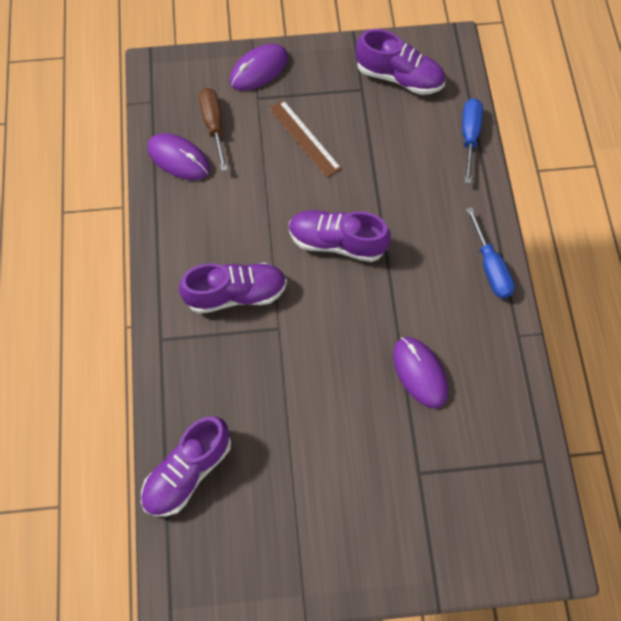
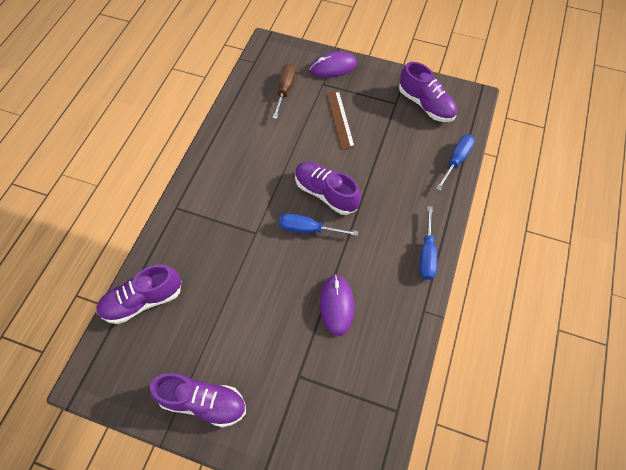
camera: 25 degrees right, 5 degrees down
(178, 159) = (251, 102): purple mouse -> none
(236, 294) = (240, 199): purple shoe -> purple shoe (203, 402)
(340, 296) = (308, 229): none -> blue screwdriver

